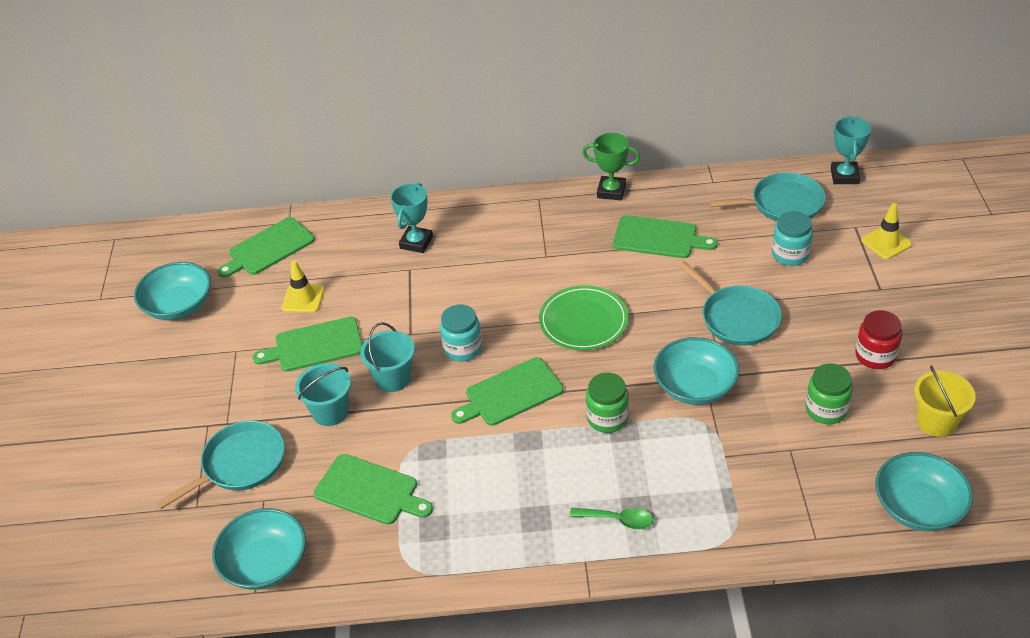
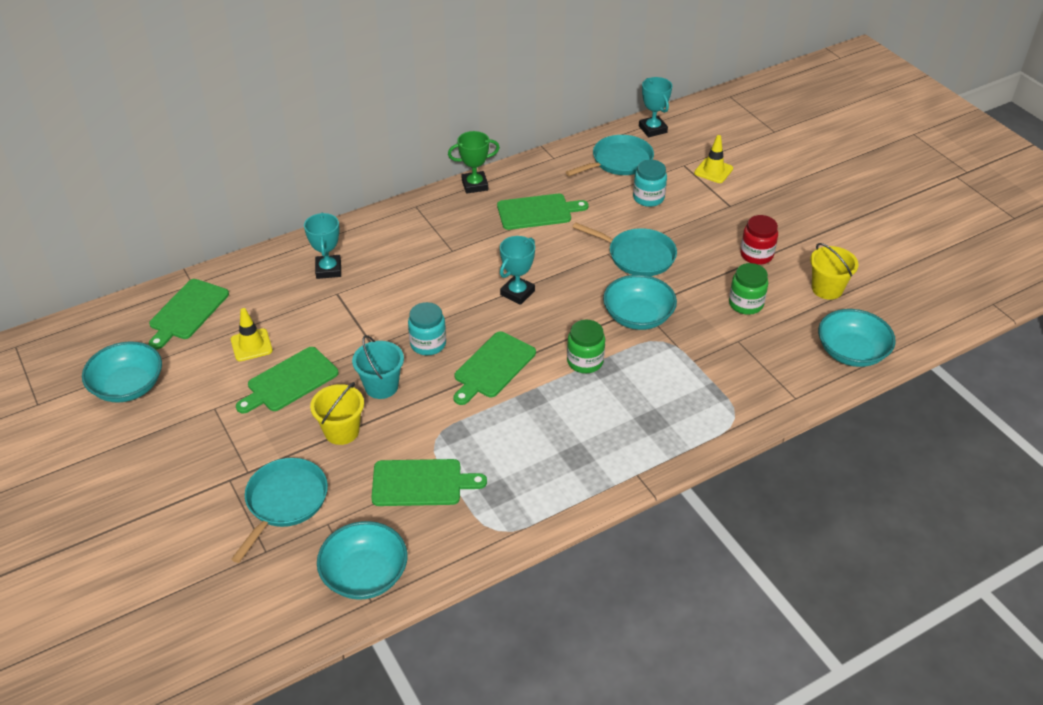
camera: 30 degrees left, 0 degrees up
(330, 412) = (341, 431): turquoise bucket -> yellow bucket
(583, 321) = (517, 293): green plate -> turquoise trophy
(618, 520) = (642, 435): green spoon -> none

